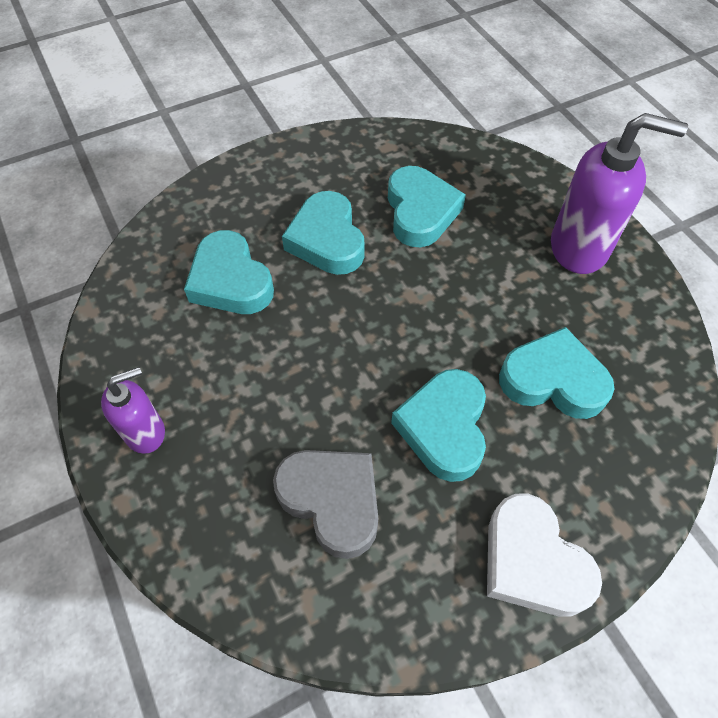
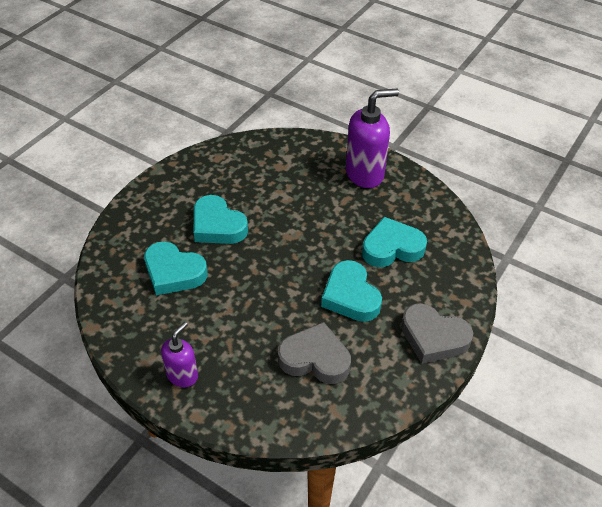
camera: 30 degrees left, 10 degrees down
(420, 212) = (263, 188): turquoise heart -> none
(532, 561) = (433, 337): white heart -> grey heart

